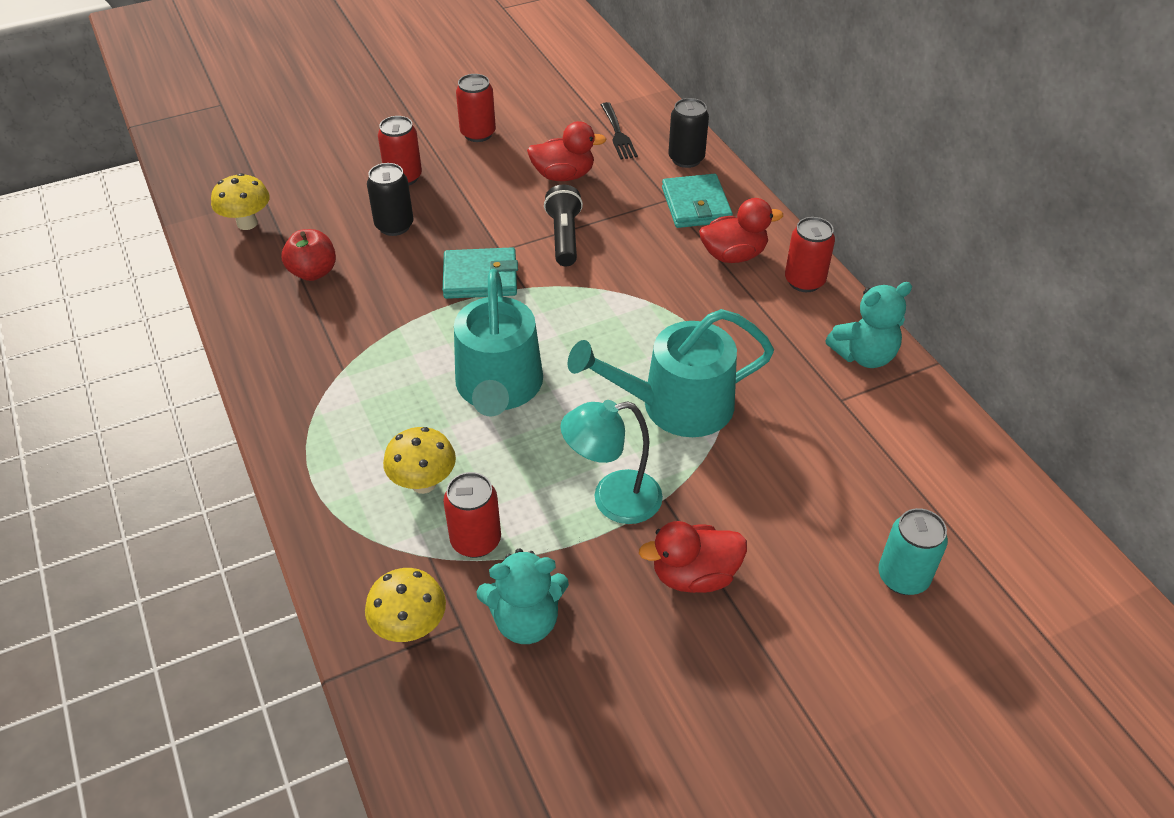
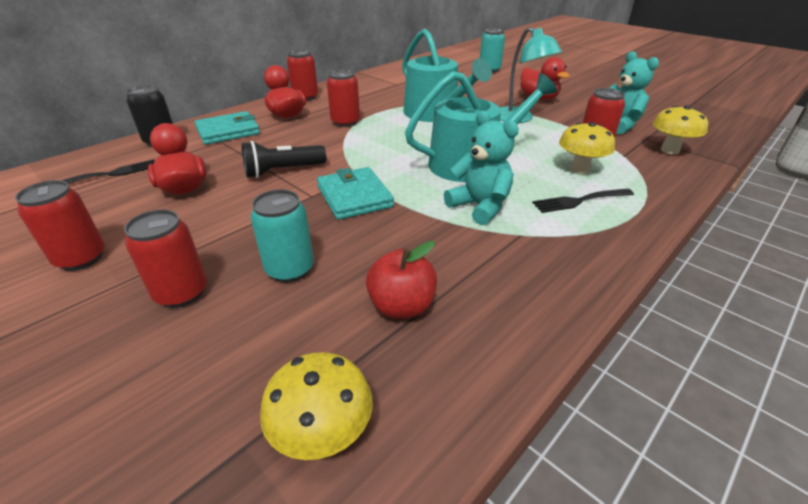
camera: 110 degrees left, 10 degrees down
(363, 444) = (580, 201): none -> black fork
(394, 226) = (290, 269): black can -> turquoise can
(683, 305) = (345, 122): none -> red can
(864, 355) = (361, 82): turquoise teddy bear -> turquoise teddy bear (480, 206)

